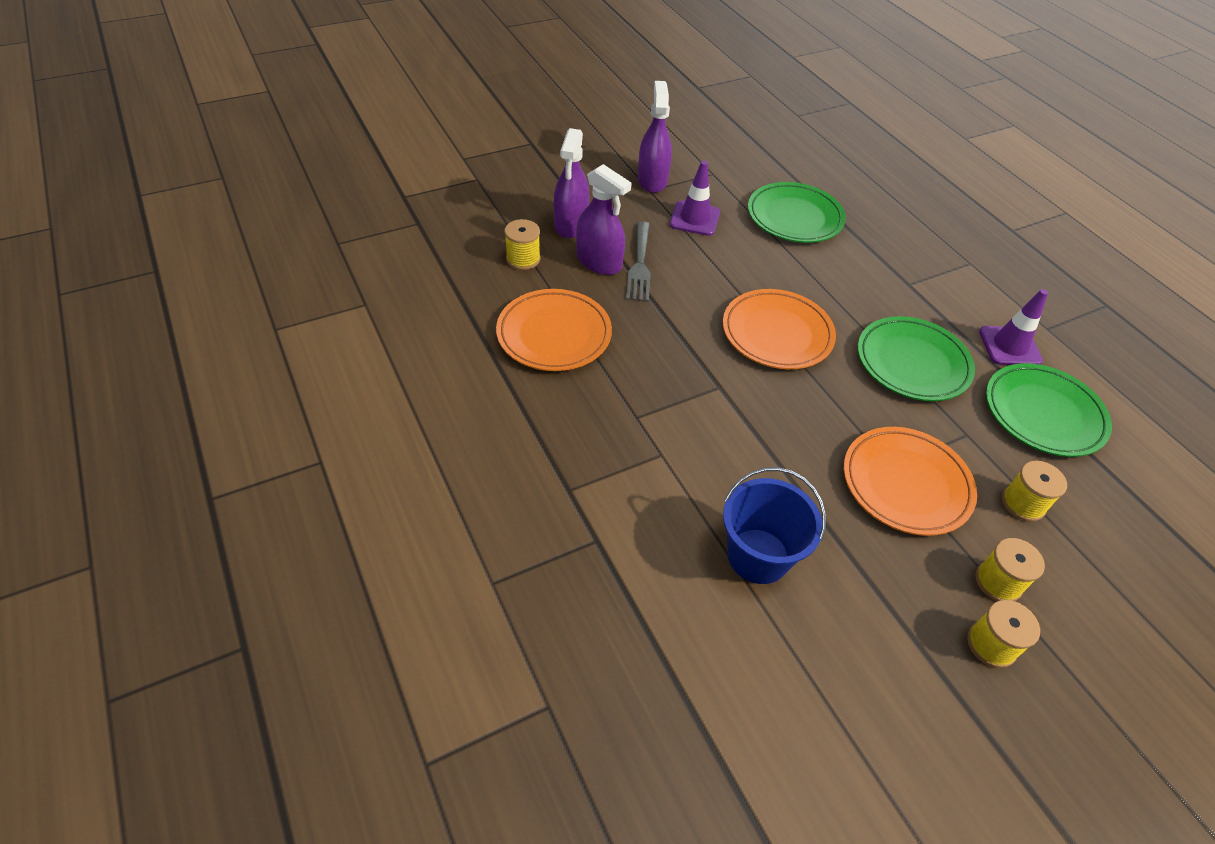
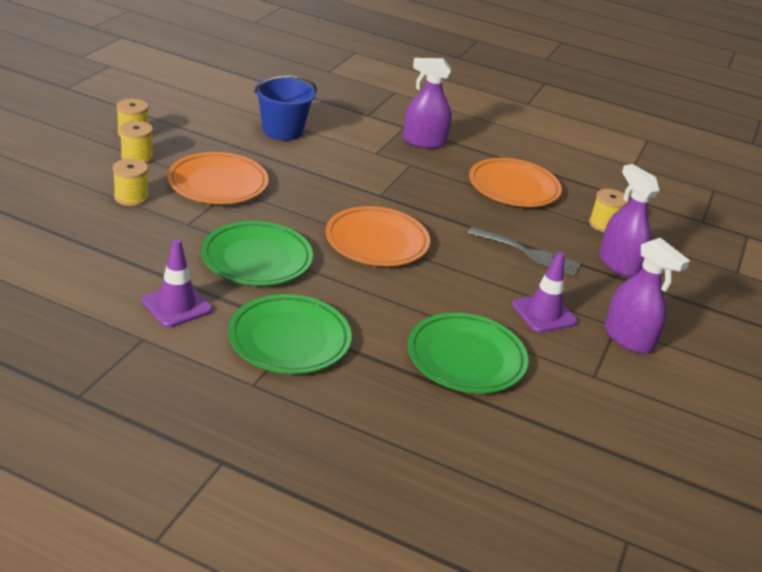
camera: 140 degrees right, 15 degrees down
(599, 262) = (557, 243): purple spray bottle -> purple spray bottle (424, 142)
(640, 265) = (528, 253): grey fork -> grey fork turned 150 degrees clockwise
(1043, 414) = (129, 259): green plate -> green plate (289, 339)

